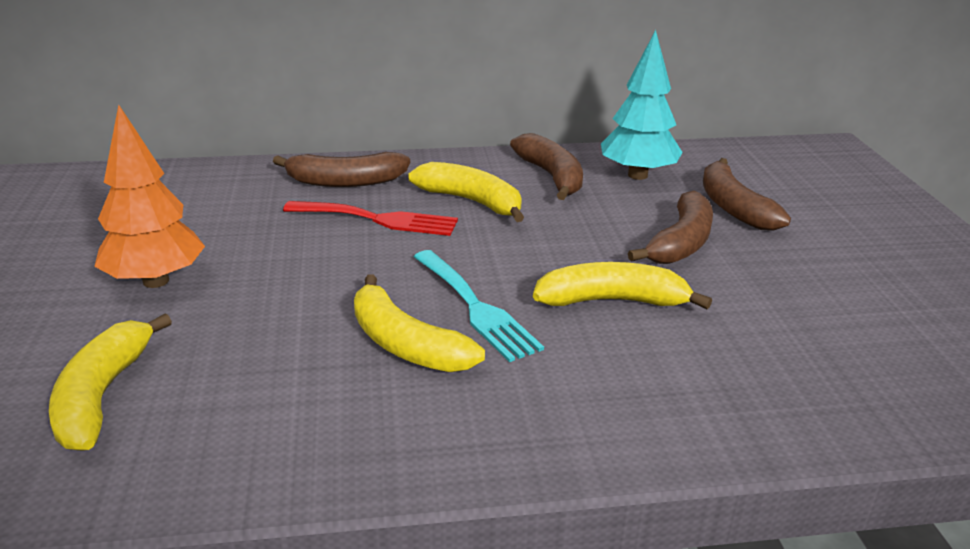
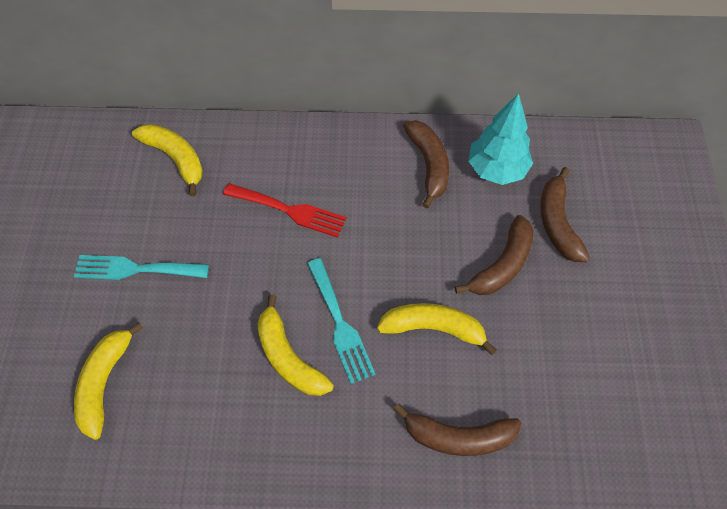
camera: 10 degrees right, 30 degrees up
(156, 281) = (135, 269): orange tree -> turquoise fork
(345, 182) = (272, 157): brown banana -> brown banana (458, 437)
(471, 201) = (361, 194): yellow banana -> yellow banana (175, 159)

